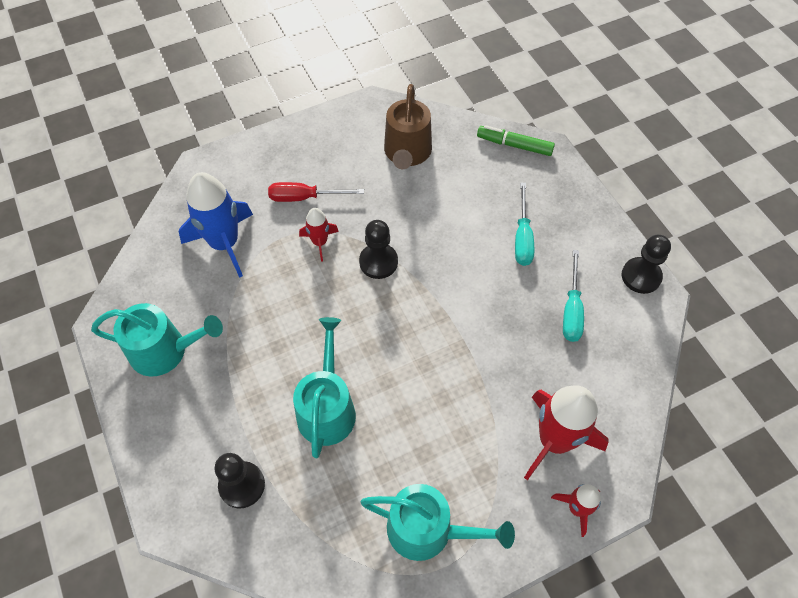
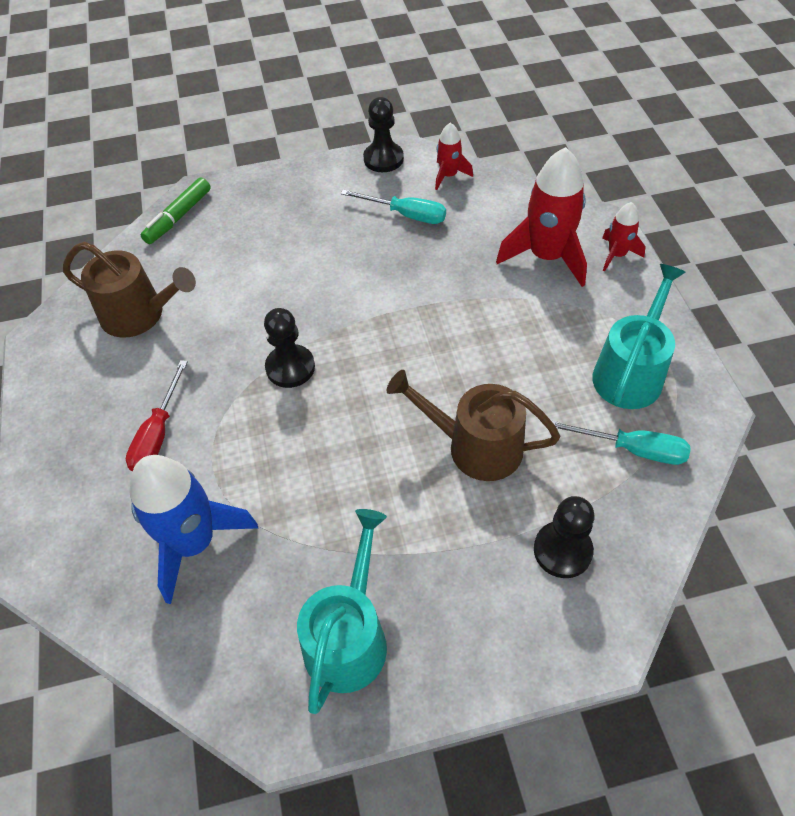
camera: 75 degrees left, 5 degrees down
(320, 242) = (237, 425): red rocket -> red rocket (448, 176)
(327, 408) = (476, 446): turquoise watering can -> brown watering can
(522, 237) = (305, 234): turquoise screwdriver -> turquoise screwdriver (632, 449)

